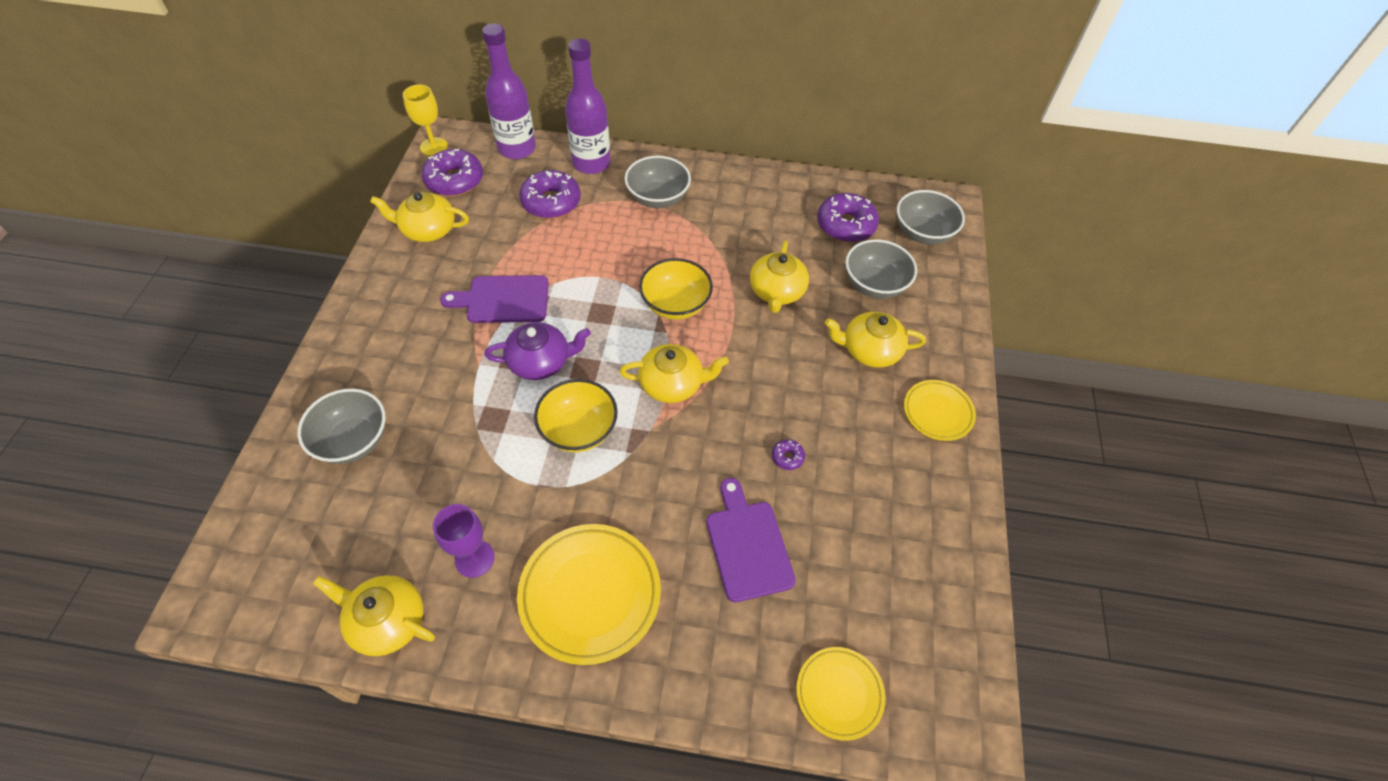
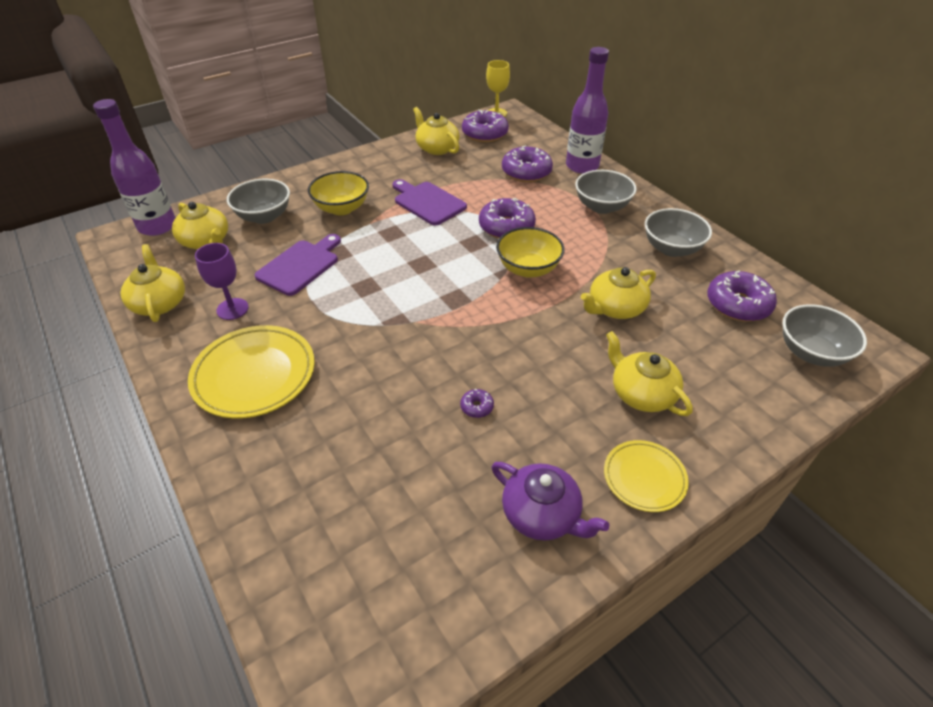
camera: 50 degrees right, 10 degrees down
(517, 149) = (544, 137): purple bottle -> purple bottle (157, 226)
(540, 362) = (402, 244): purple teapot -> purple teapot (542, 514)
(579, 430) = (372, 291): yellow bowl -> yellow bowl (342, 208)
(607, 275) = (506, 227): none -> purple donut
(672, 384) = (462, 308): yellow teapot -> yellow teapot (206, 241)
(747, 545) = (374, 432): purple cutting board -> purple cutting board (300, 265)
(839, 693) = (297, 576): yellow plate -> none
(874, 285) = (709, 356): grey bowl -> grey bowl (671, 248)

